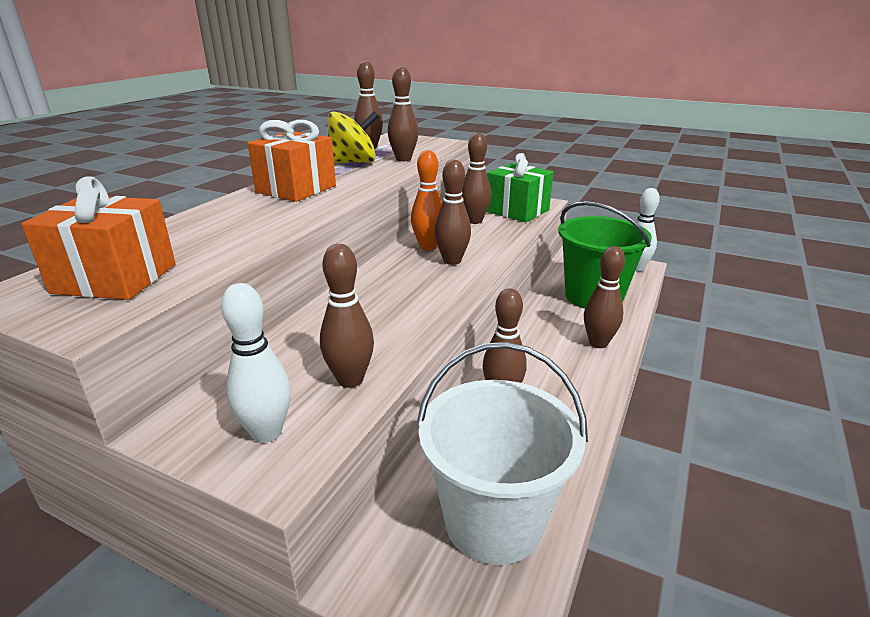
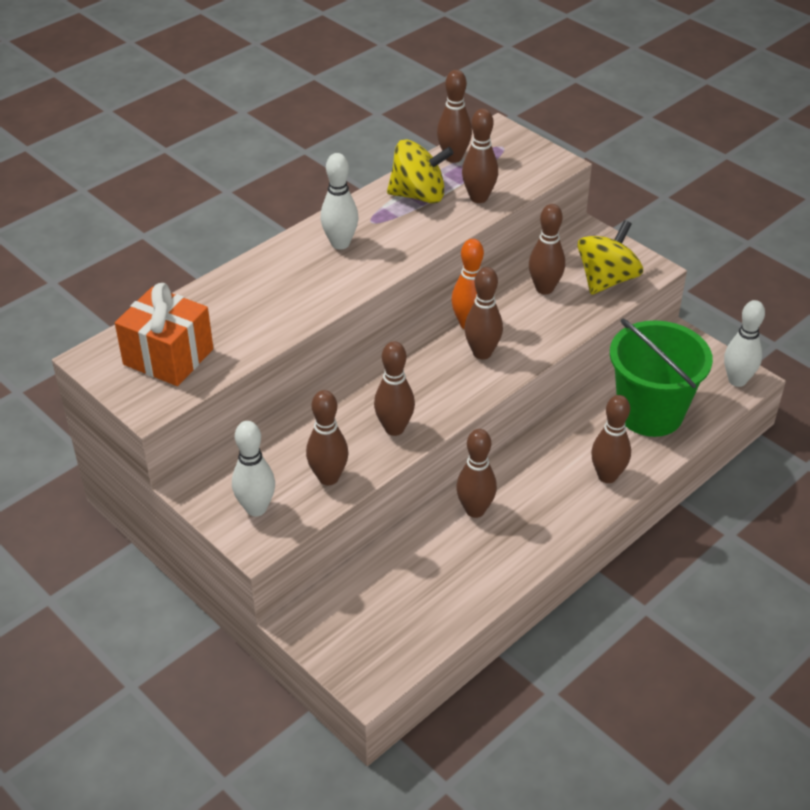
camera: 20 degrees right, 15 degrees up
(296, 189) = (340, 243): orange gift -> white bowling pin
(403, 324) = (394, 428): none -> brown bowling pin
(493, 521) = (407, 612): white bucket -> none
(517, 211) = (606, 280): green gift -> yellow spinning top

